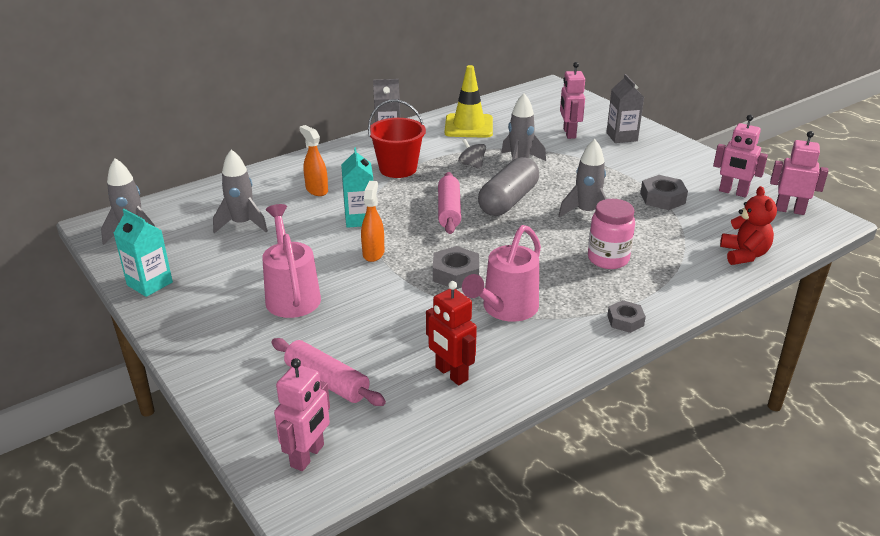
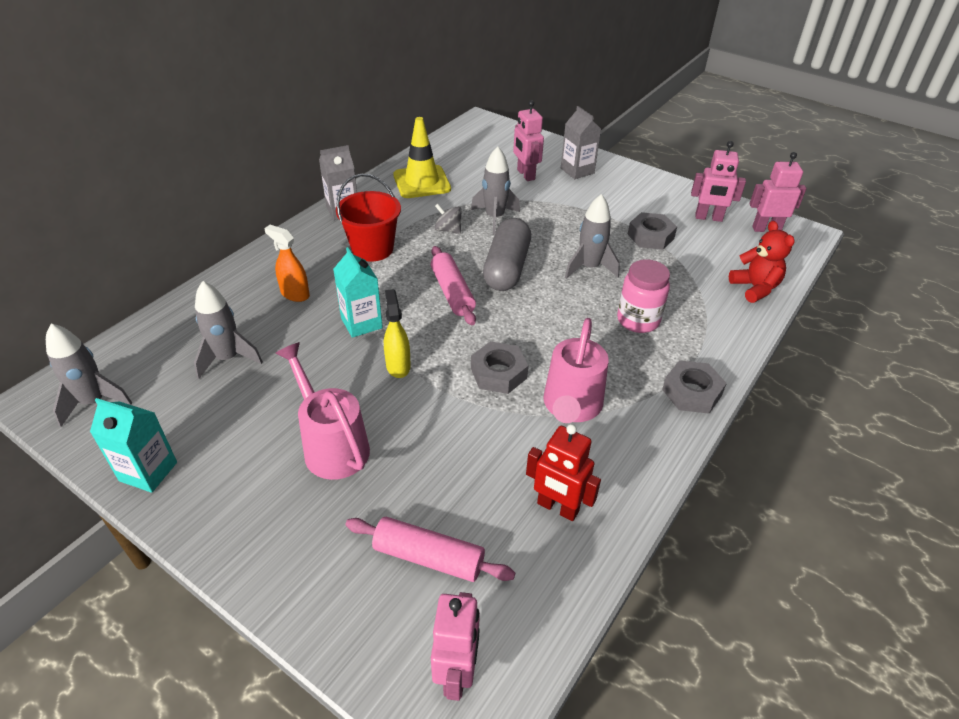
camera: 20 degrees left, 10 degrees up
(373, 253) = (398, 366): orange spray bottle -> yellow spray bottle
(625, 320) = (691, 392): grey nut -> grey nut, size x1.50

